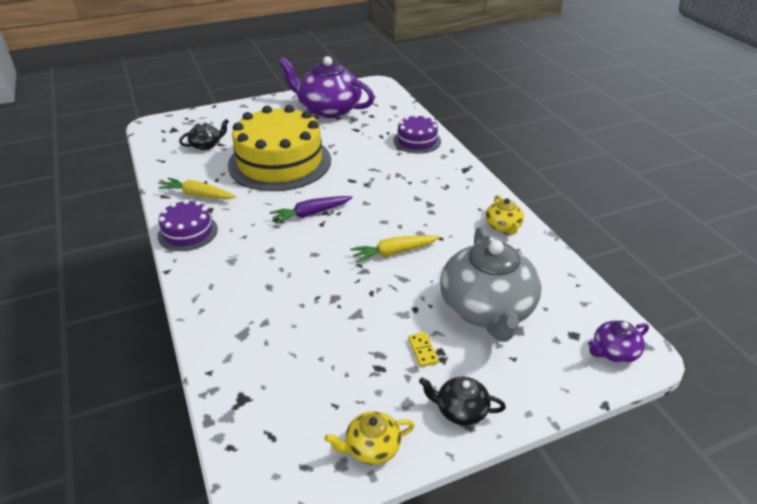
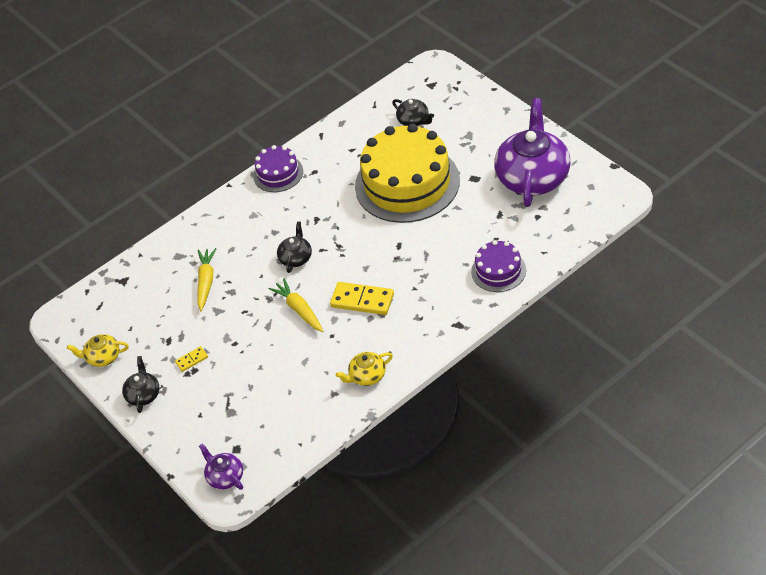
camera: 80 degrees right, 10 degrees up
(198, 195) = (331, 155): yellow carrot -> yellow carrot (206, 282)
(311, 214) = (333, 237): purple carrot -> none
(320, 242) = (296, 258): none -> black teapot
(371, 447) = (102, 357): yellow teapot -> yellow teapot turned 60 degrees counterclockwise
(406, 212) = (362, 300): none -> yellow domino
(487, 309) = (248, 388): grey teapot -> none

